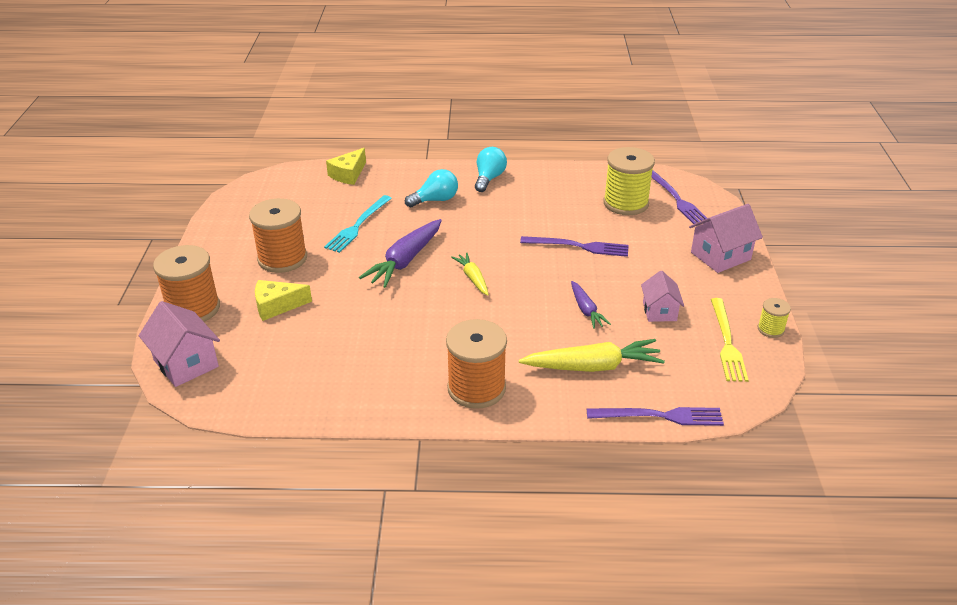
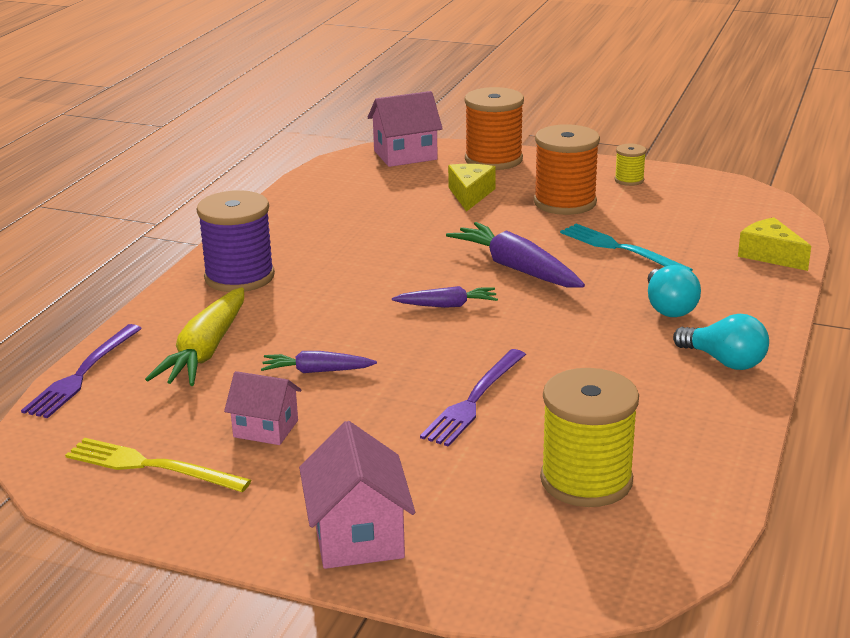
camera: 110 degrees right, 10 degrees down
(472, 278) = (447, 305): yellow carrot -> purple carrot
(476, 388) = (239, 277): orange spool -> purple spool
(676, 199) = (576, 547): purple fork -> none
(770, 329) = (139, 519): yellow spool -> yellow spool (629, 180)

